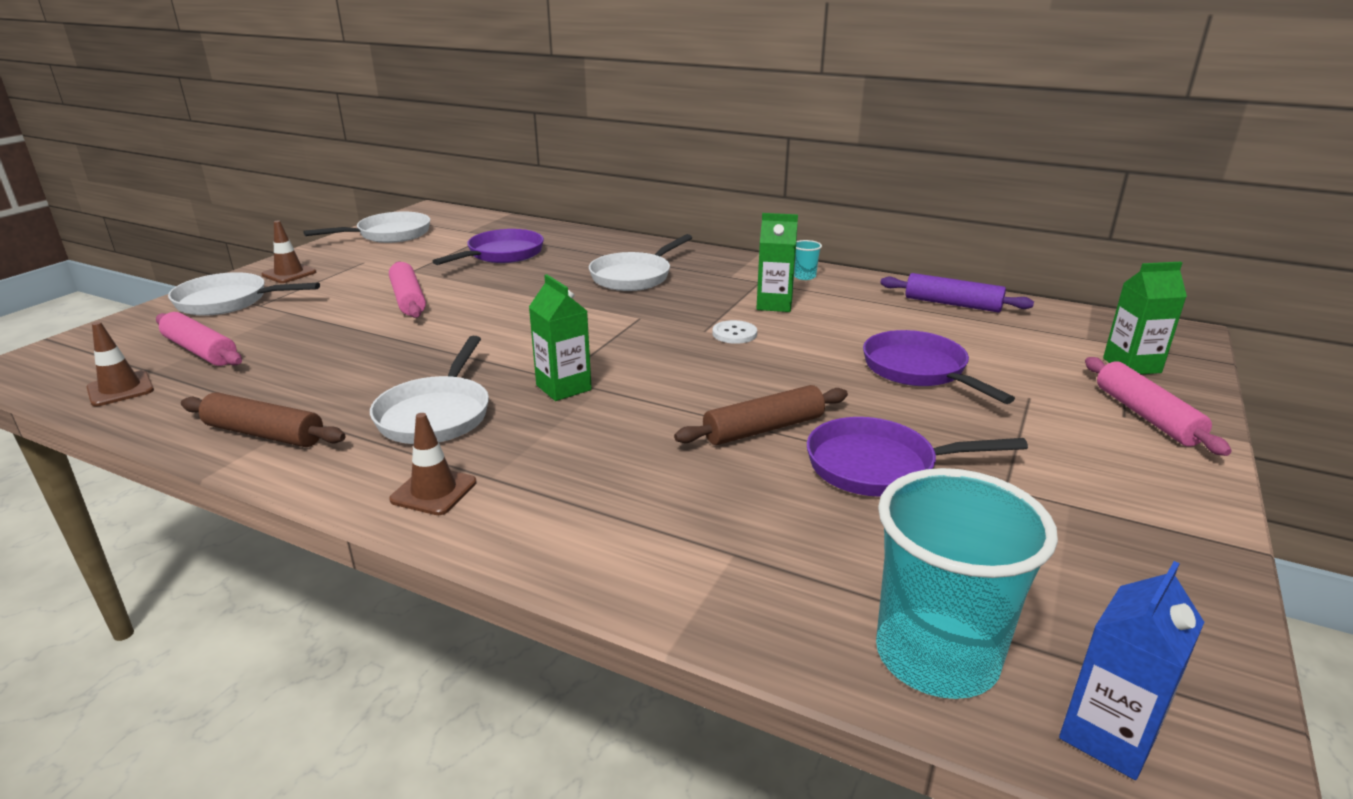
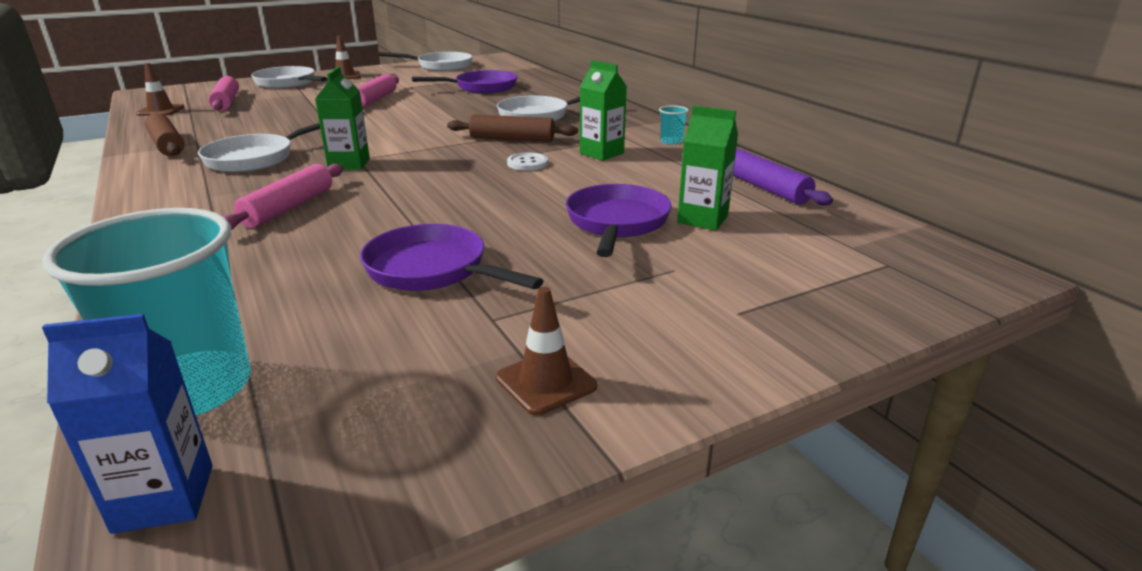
camera: 35 degrees right, 0 degrees up
(434, 491) = (170, 193): brown traffic cone -> brown traffic cone (546, 382)
(764, 429) = (410, 222): brown rolling pin -> brown rolling pin (512, 139)
(1131, 365) = (850, 280): green carton -> green carton (702, 219)
(1146, 416) = (762, 321): pink rolling pin -> pink rolling pin (288, 208)

